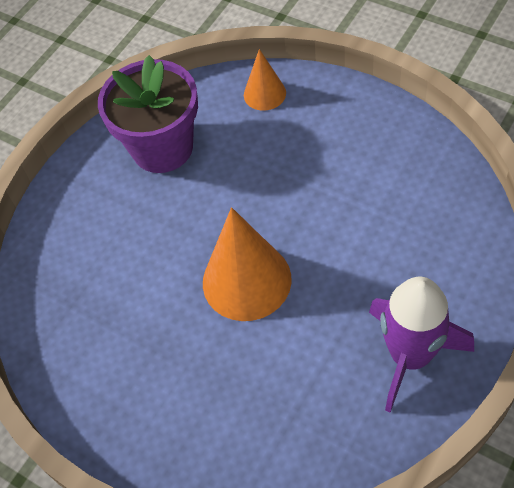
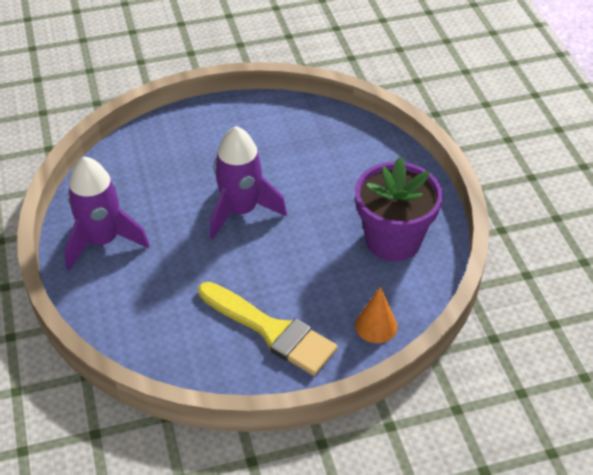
camera: 125 degrees right, 10 degrees down
(246, 280) = (241, 211): orange cone -> purple rocket
(346, 146) = (271, 330): none -> yellow brush

